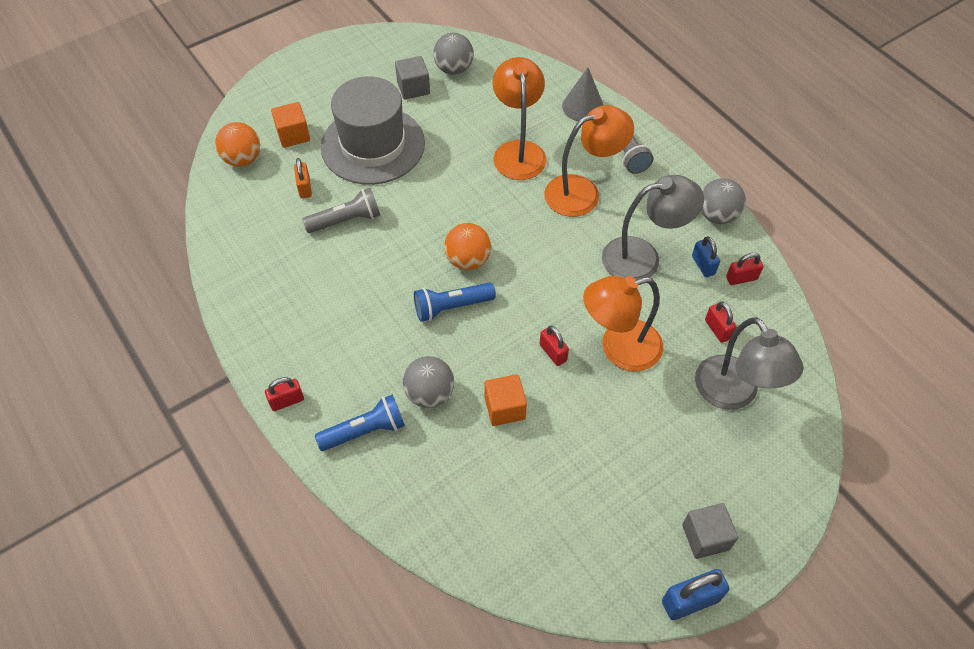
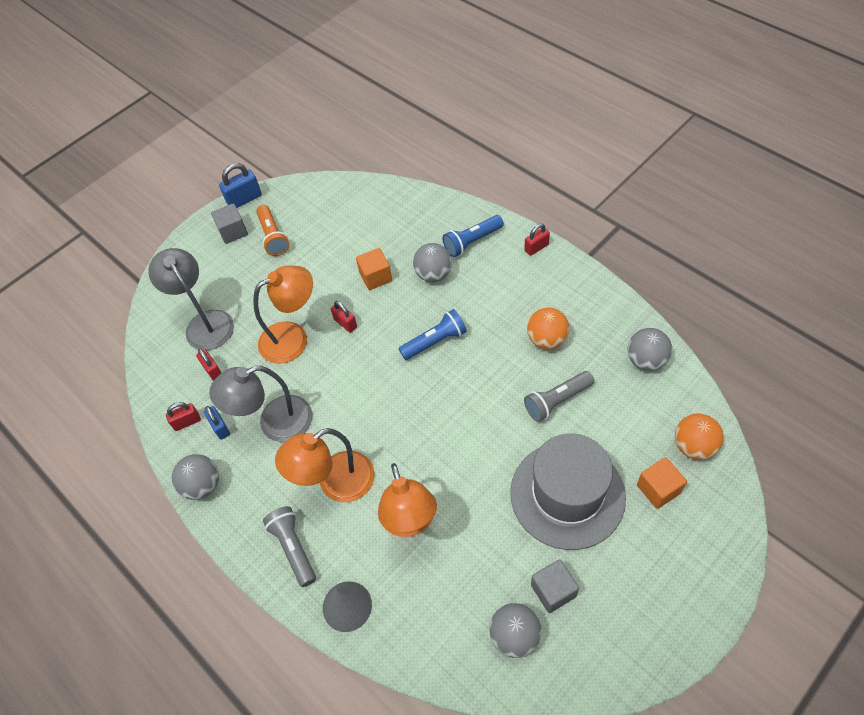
camera: 175 degrees right, 0 degrees up
(238, 239) = (646, 360): none -> grey ball
(304, 187) = (613, 427): orange padlock -> none
(468, 260) = (432, 386): orange ball -> orange ball (546, 339)
(643, 511) = (273, 237): none -> orange flashlight

